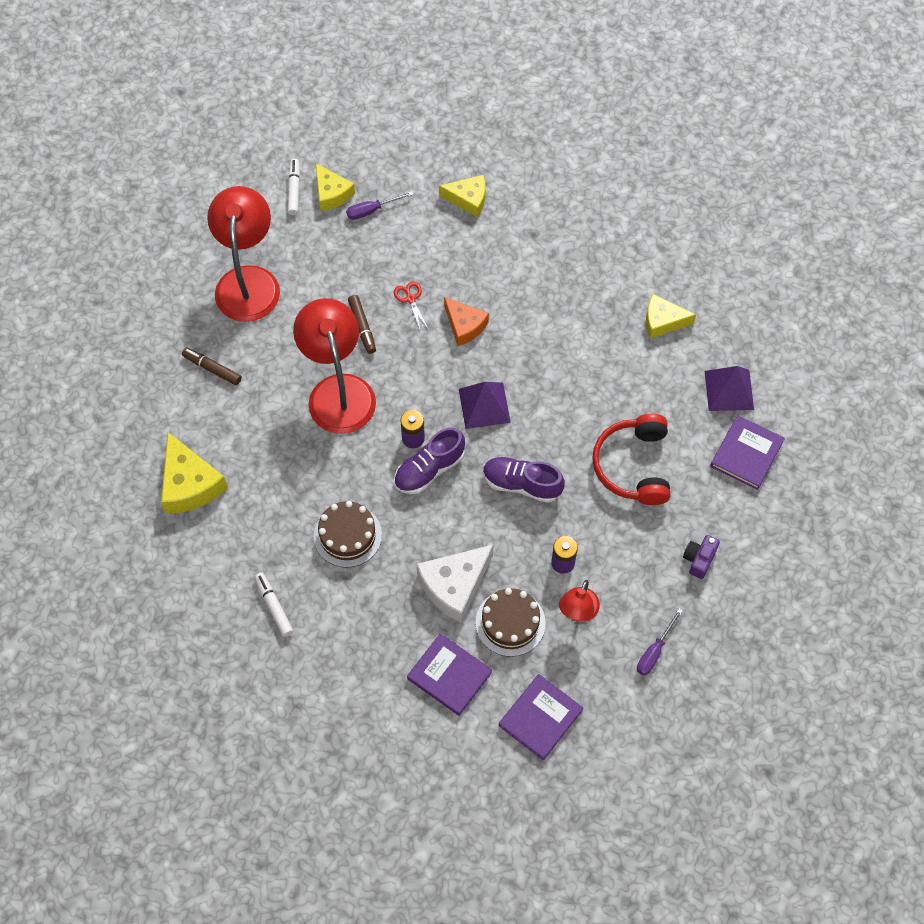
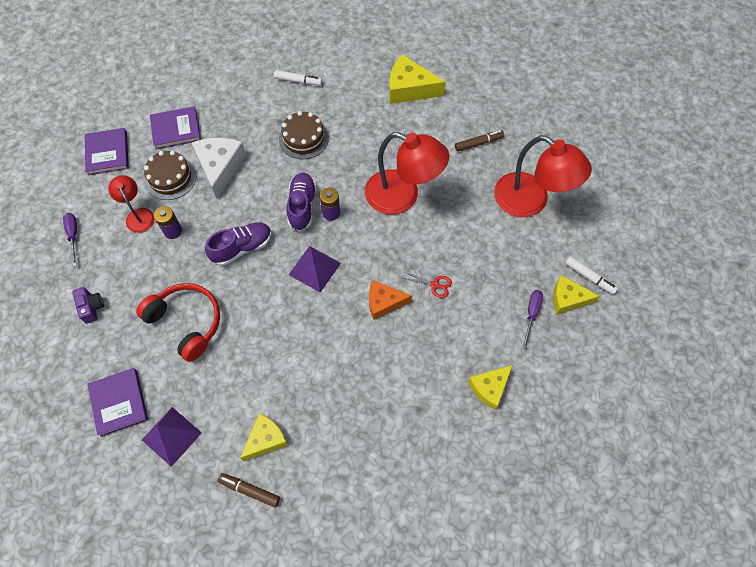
camera: 130 degrees right, 0 degrees up
(362, 327) = (437, 241): brown marker -> brown marker (249, 490)

